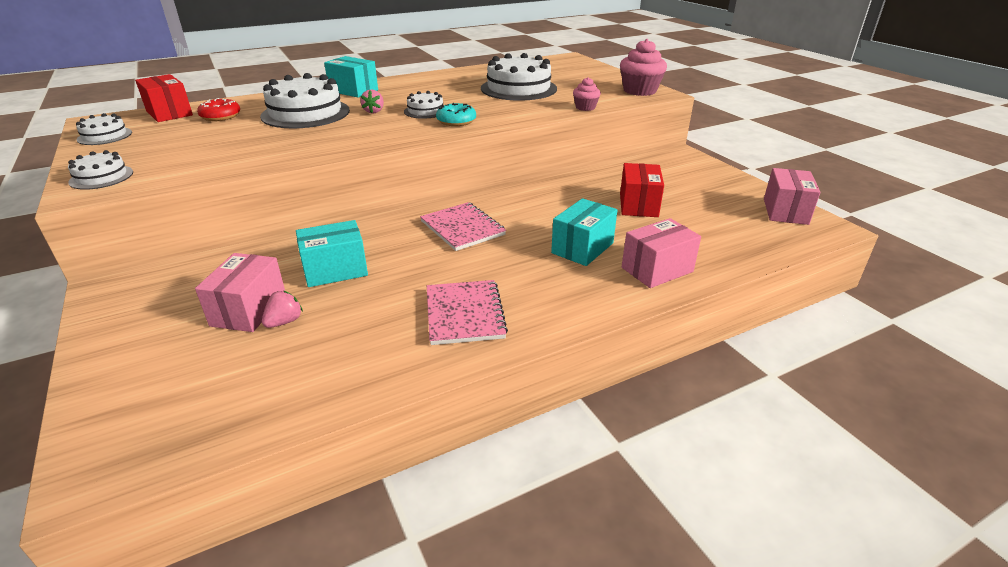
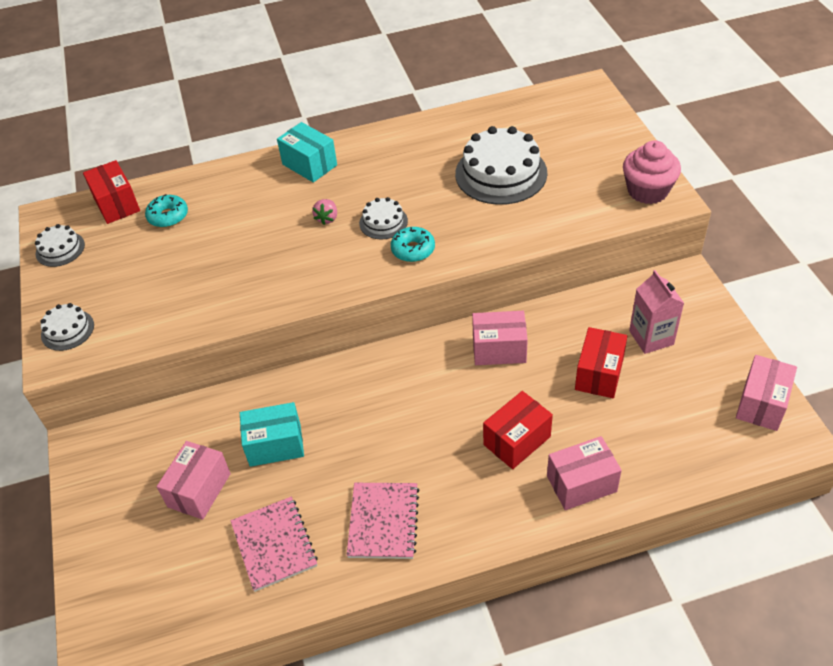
camera: 15 degrees right, 15 degrees up
(220, 116) = (168, 216): red donut -> turquoise donut
(284, 322) = (228, 510): pink strawberry -> none
(305, 113) = (255, 216): white cake -> none
(462, 228) = (403, 393): pink notebook -> pink notebook (274, 544)
(543, 198) = (499, 349): none -> pink box
(582, 248) = (517, 441): turquoise box -> red box
(585, 107) = (567, 229): pink cupcake -> none
(671, 184) = (651, 337): none -> pink carton

